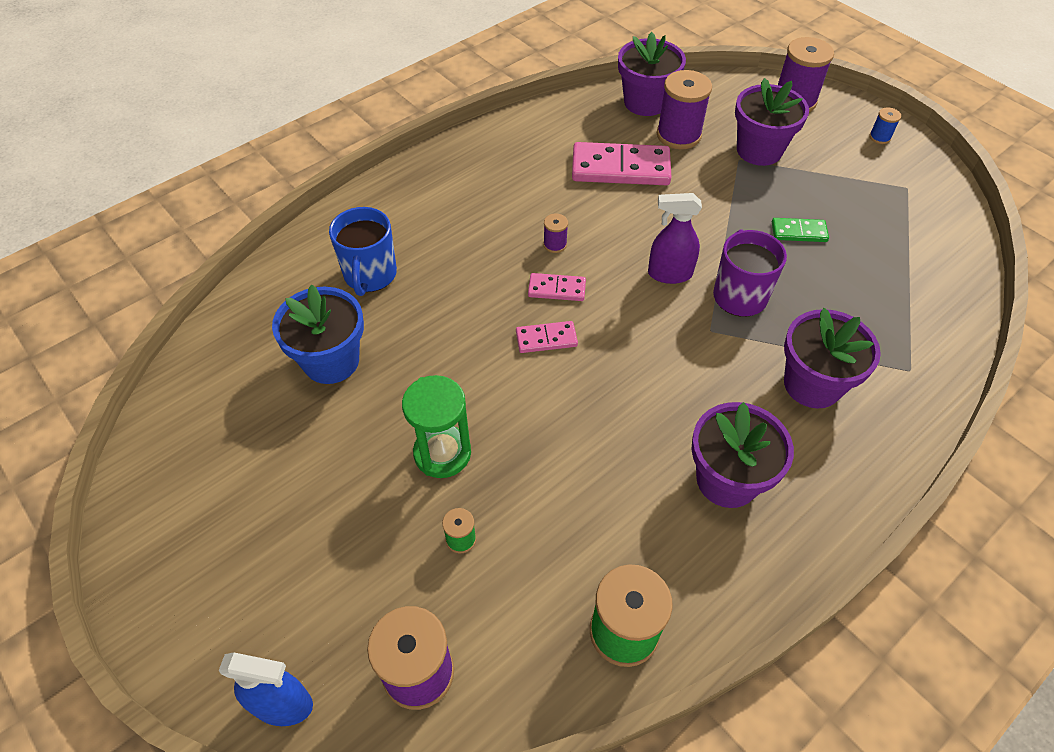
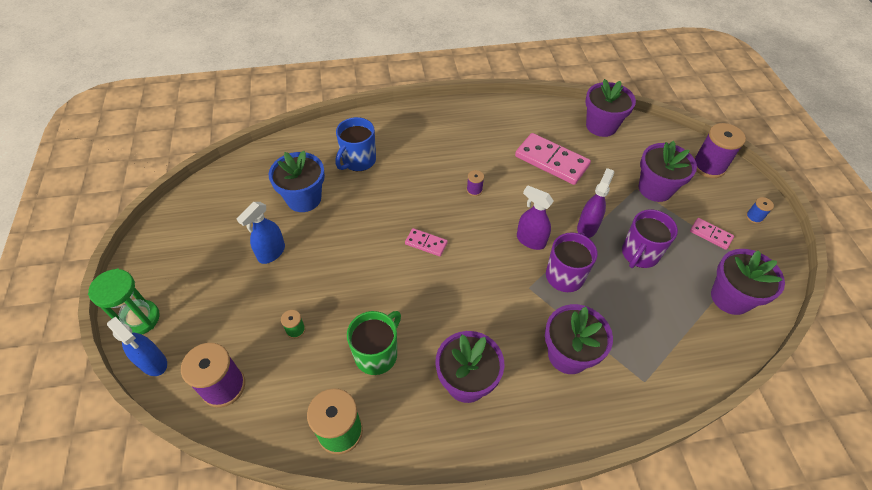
camera: 30 degrees right, 0 degrees up
(342, 456) = (271, 253): none -> blue spray bottle
(442, 453) = (321, 278): green hourglass -> green hourglass (140, 319)
(556, 289) = (454, 217): pink domino -> pink domino (710, 235)
(593, 509) = (377, 354): none -> green mug
(678, 135) = (607, 156): purple spool -> none
(720, 228) = (587, 227): none -> purple spray bottle
(799, 232) = (639, 254): green domino -> purple mug
(922, 235) = (730, 297): none -> purple flower pot

